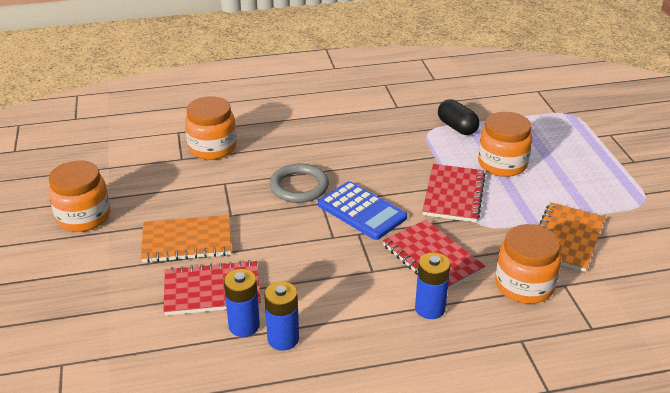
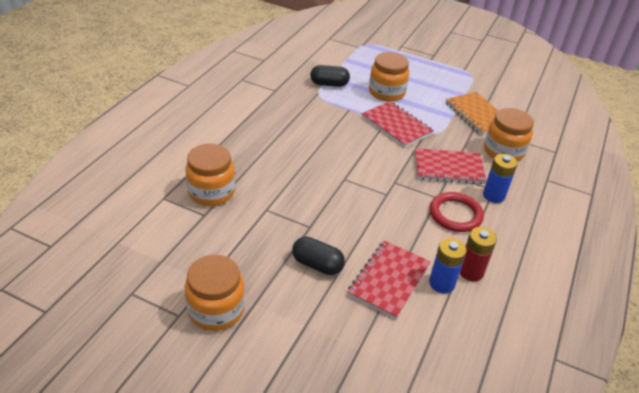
camera: 55 degrees left, 5 degrees up
(187, 241) = (317, 264): orange notebook -> black capsule
(283, 339) = (470, 272): blue battery -> red battery
(299, 186) = (314, 178): grey ring -> none
(360, 293) = (455, 214): none -> red ring
(362, 211) = (373, 168): blue calculator -> none

